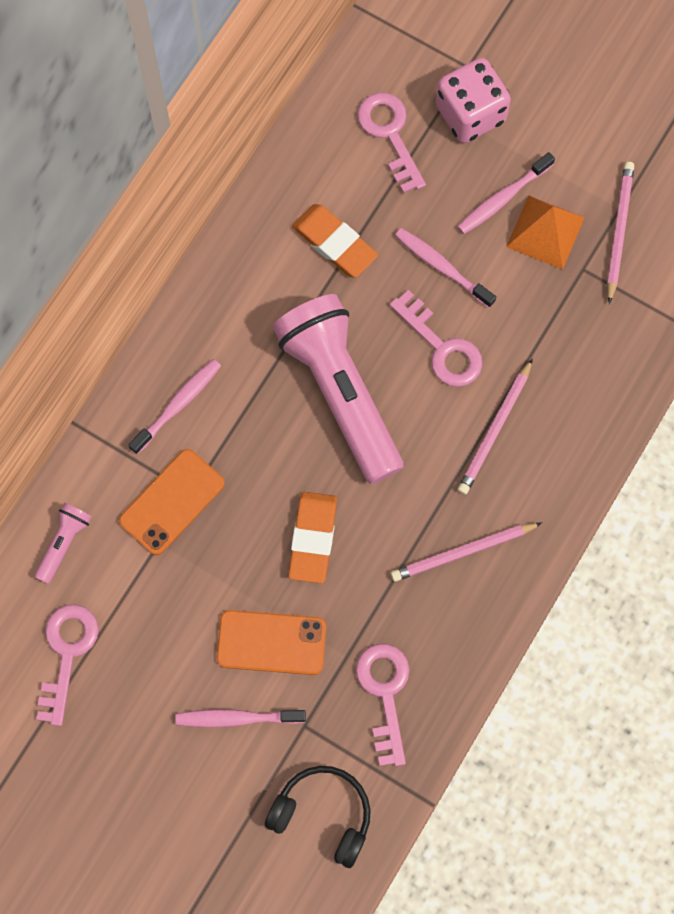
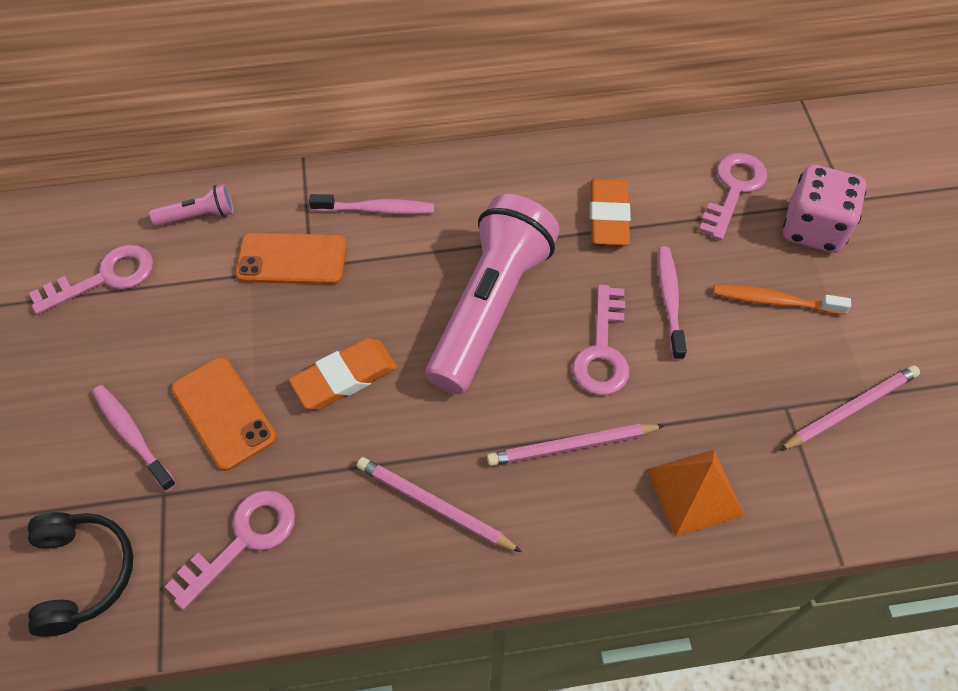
camera: 50 degrees right, 15 degrees down
(502, 198) = (774, 301): pink toothbrush -> orange toothbrush
(545, 232) = (783, 353): orange pyramid -> orange pyramid (695, 492)

